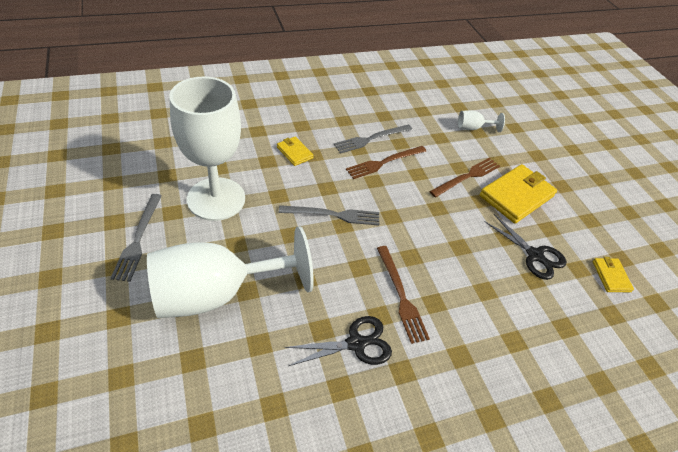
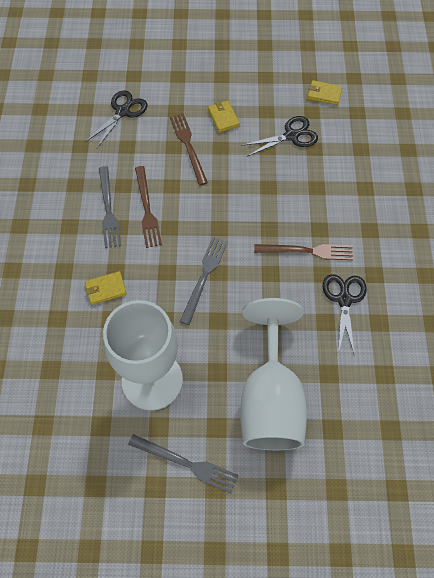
camera: 65 degrees left, 15 degrees up
(473, 128) = (122, 112): white goblet -> black scissors
(516, 196) = (223, 118): yellow wallet -> yellow wallet, size x0.51

